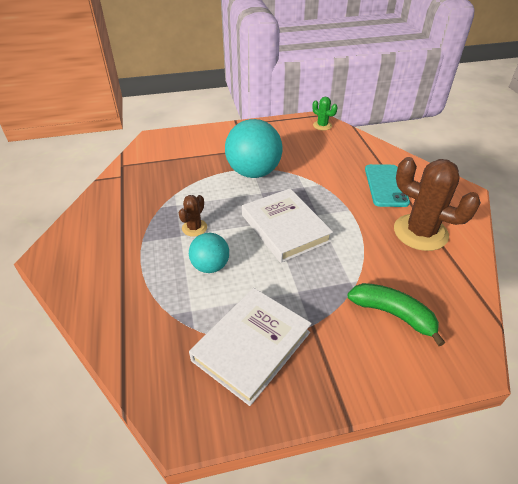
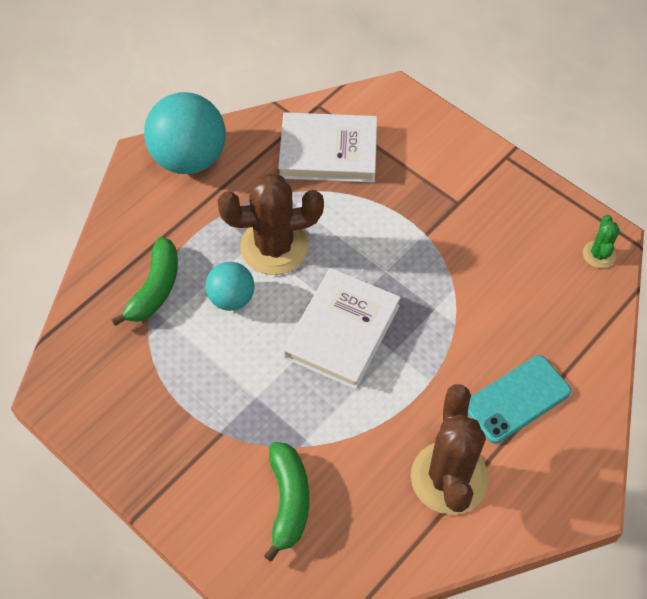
camera: 55 degrees right, 15 degrees up
(159, 304) = (155, 289): none -> green banana
(194, 228) = (274, 247): brown cactus -> brown cactus, size x2.07
(251, 346) = (161, 395): white book -> white book (328, 152)
(253, 172) = (418, 240): turquoise ball -> turquoise ball (189, 158)

